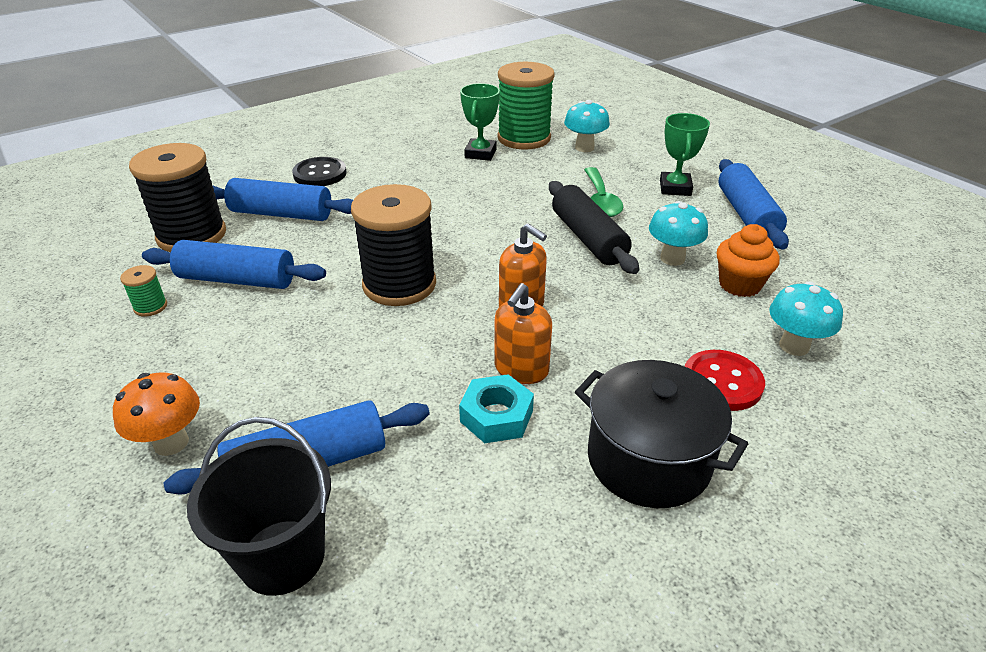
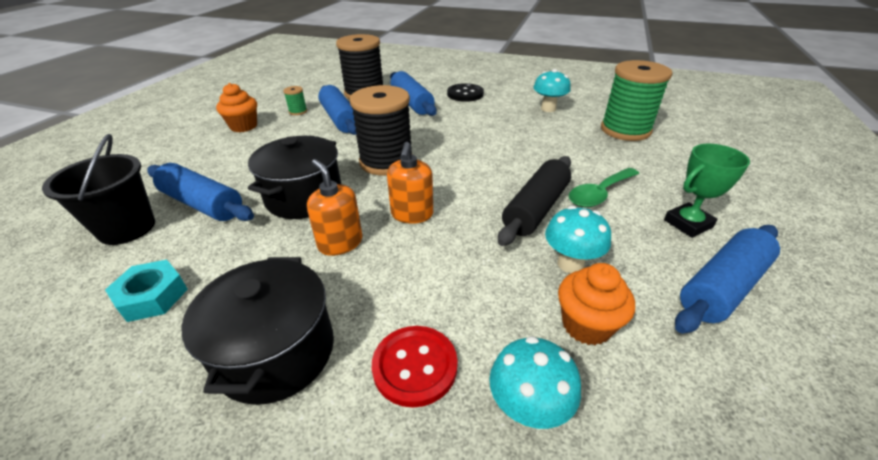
camera: 55 degrees right, 0 degrees up
(114, 371) = (244, 126): none -> orange cupcake
(171, 442) = (200, 161): orange mushroom -> none
(401, 368) = (304, 197): none -> black pot
(480, 153) = (574, 125): green trophy -> none
(496, 416) = (282, 253): turquoise nut -> turquoise nut (152, 296)
(521, 369) = (340, 243): orange soap dispenser -> orange soap dispenser turned 60 degrees clockwise
(584, 148) = (663, 157): turquoise mushroom -> turquoise mushroom (548, 109)

